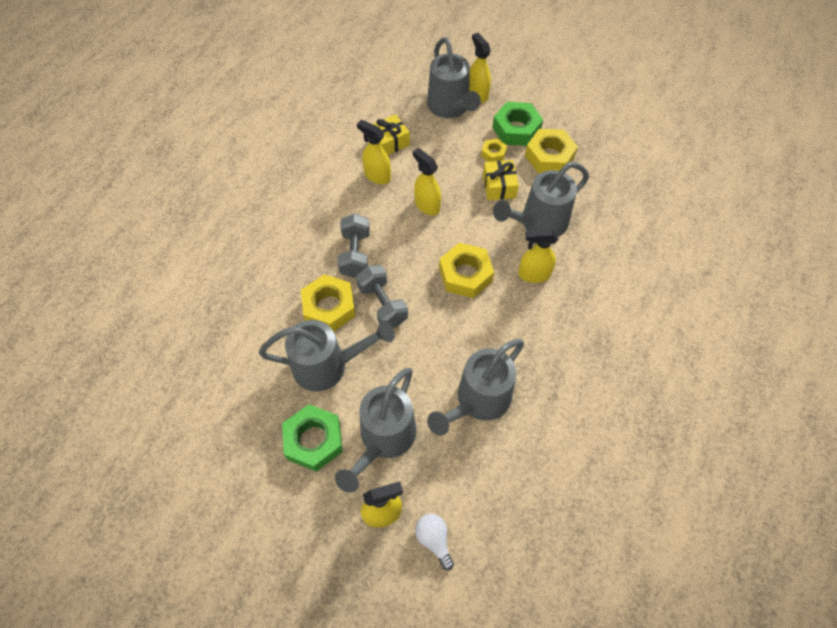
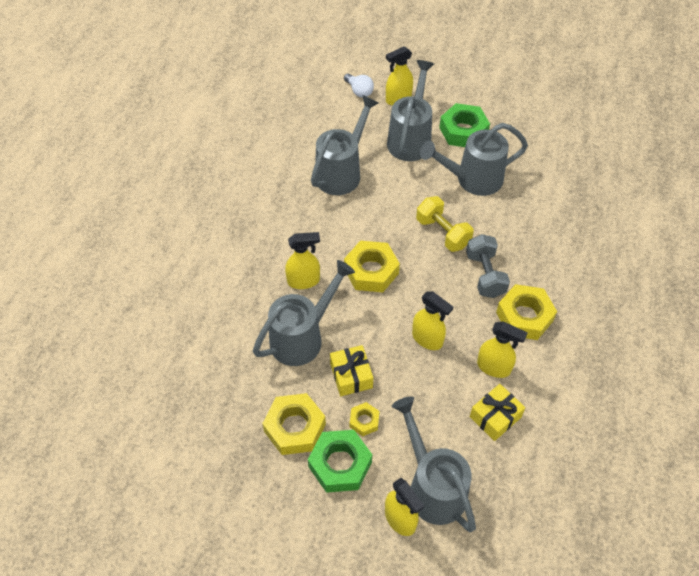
camera: 170 degrees right, 5 degrees down
(329, 307) = (490, 223): yellow nut -> yellow nut (524, 316)
(383, 304) = (442, 233): grey dumbbell -> yellow dumbbell

